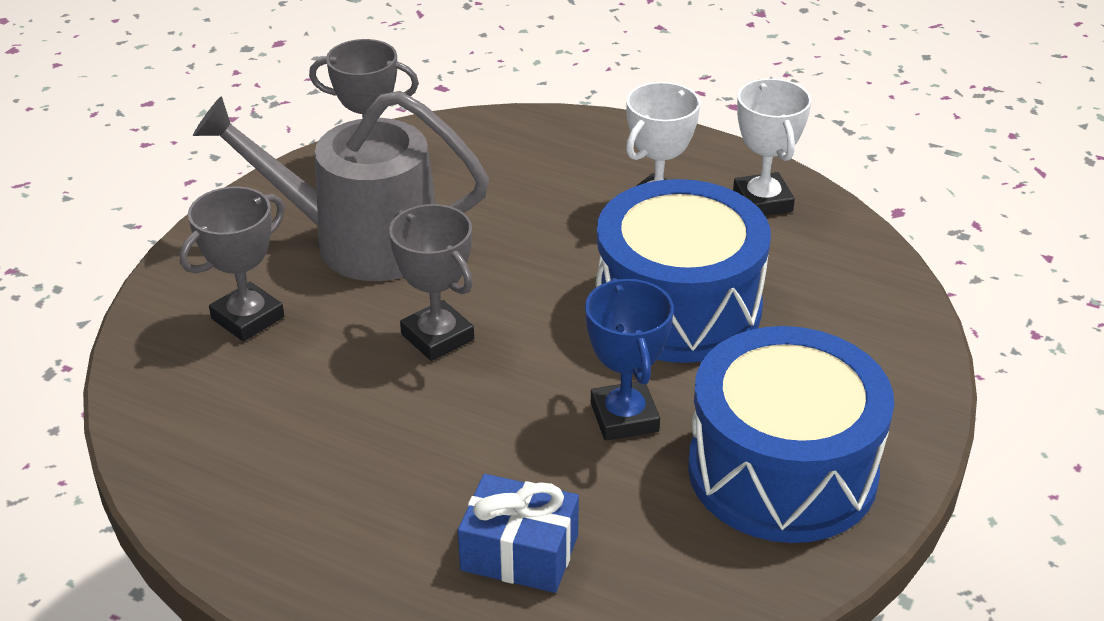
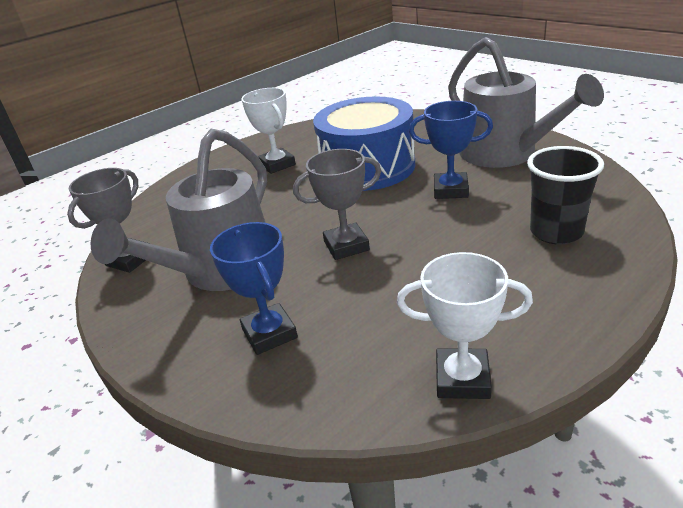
camera: 65 degrees left, 5 degrees down
(248, 318) = (269, 333): grey trophy -> blue trophy
(519, 553) = (556, 232): blue gift -> black cup
(762, 201) = (298, 138): white trophy -> white trophy (462, 379)
(782, 471) = (506, 154): blue drum -> grey watering can

